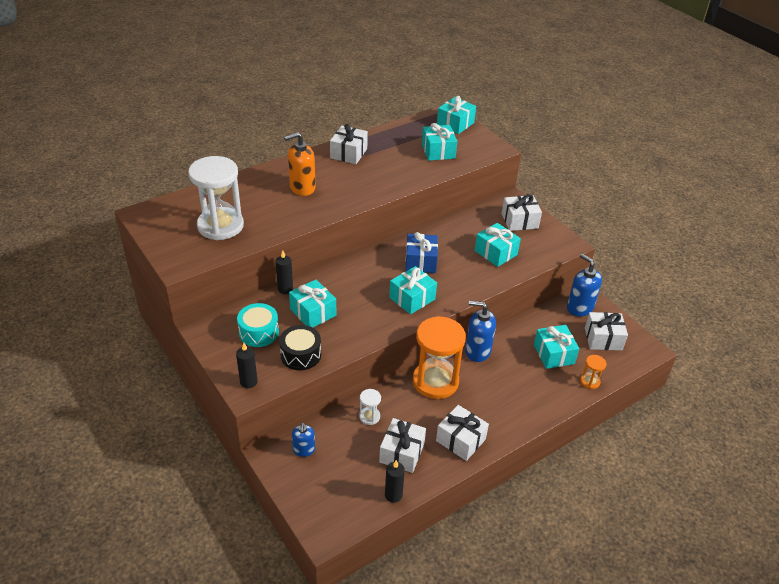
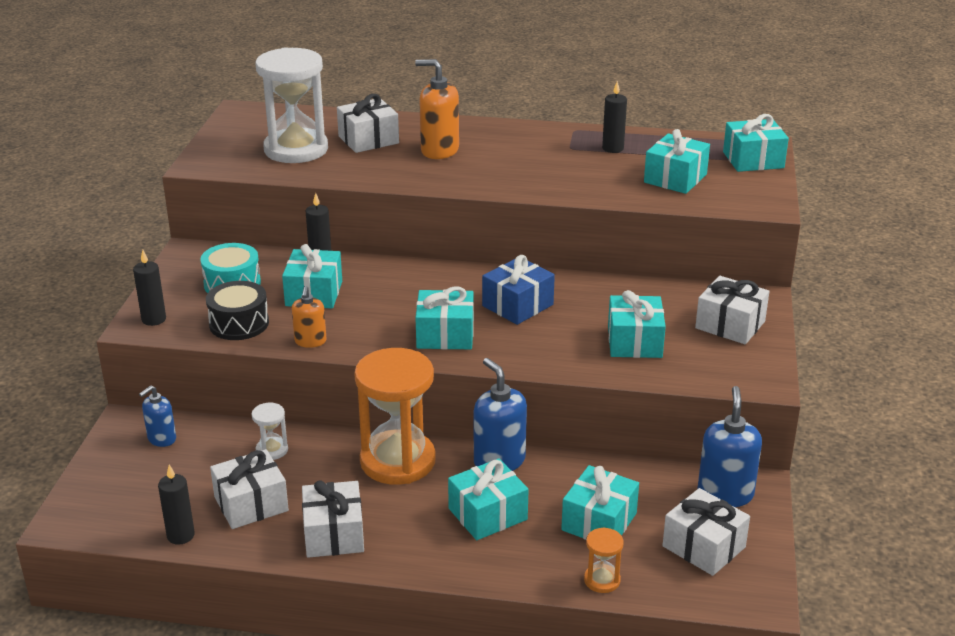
camera: 45 degrees right, 10 degrees down
(348, 153) = (552, 139): white gift -> white gift (368, 140)
(354, 342) = (310, 341): none -> orange soap dispenser
(385, 146) = (613, 148): none -> black candle
(508, 382) = (487, 514): none -> turquoise gift

